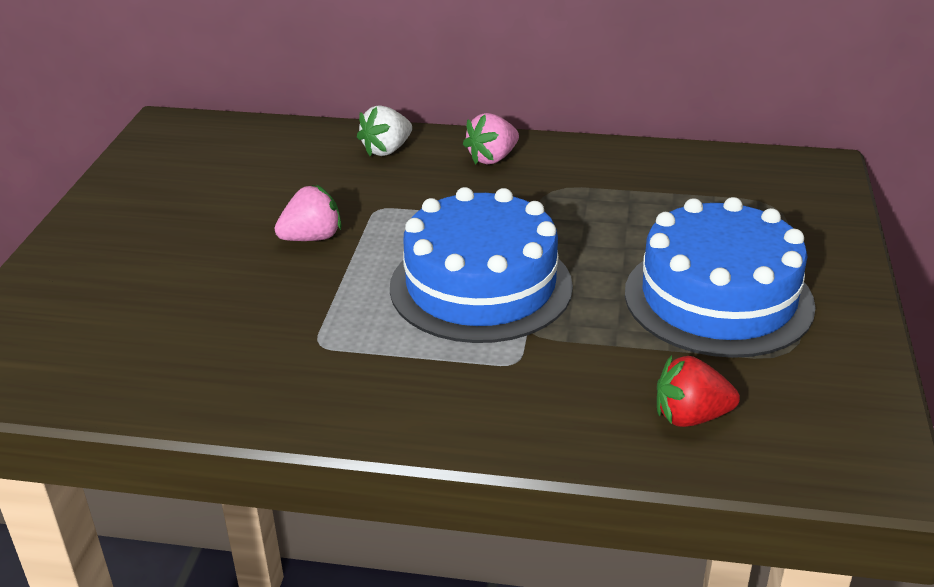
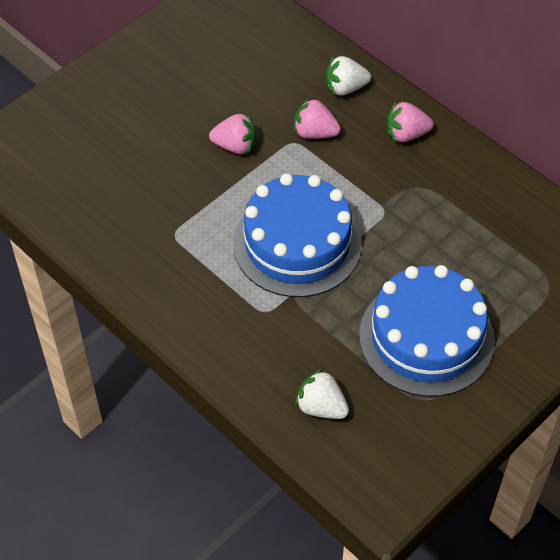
camera: 35 degrees right, 20 degrees up
(393, 193) = (315, 133): none -> pink strawberry
(690, 417) = (321, 407): red strawberry -> white strawberry

